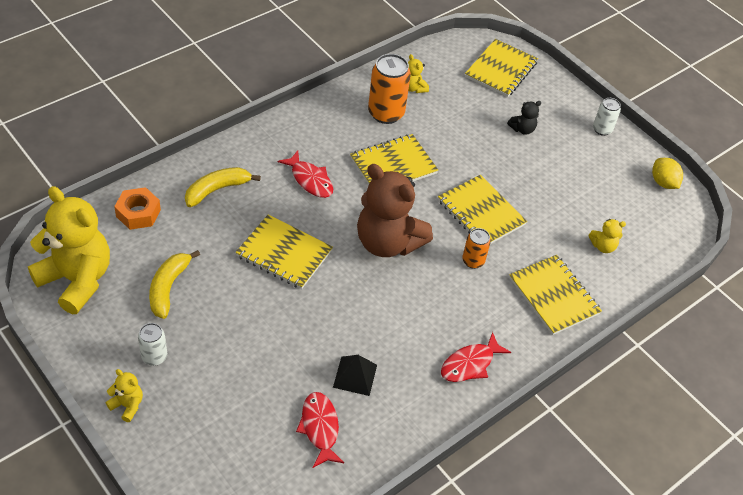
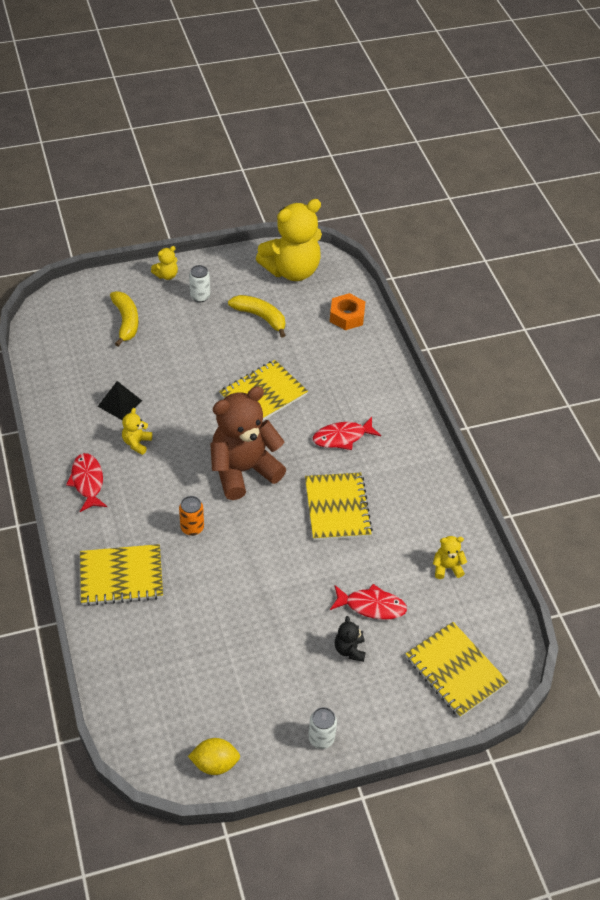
camera: 115 degrees right, 0 degrees up
(217, 190) = (354, 370): yellow banana -> yellow banana (126, 322)
(320, 428) = (88, 369): red fish -> red fish (371, 606)
(386, 113) = (414, 528): orange can -> none
(481, 213) = (247, 558): yellow notebook -> none
(603, 246) = (157, 650): yellow teddy bear -> yellow teddy bear (137, 443)

